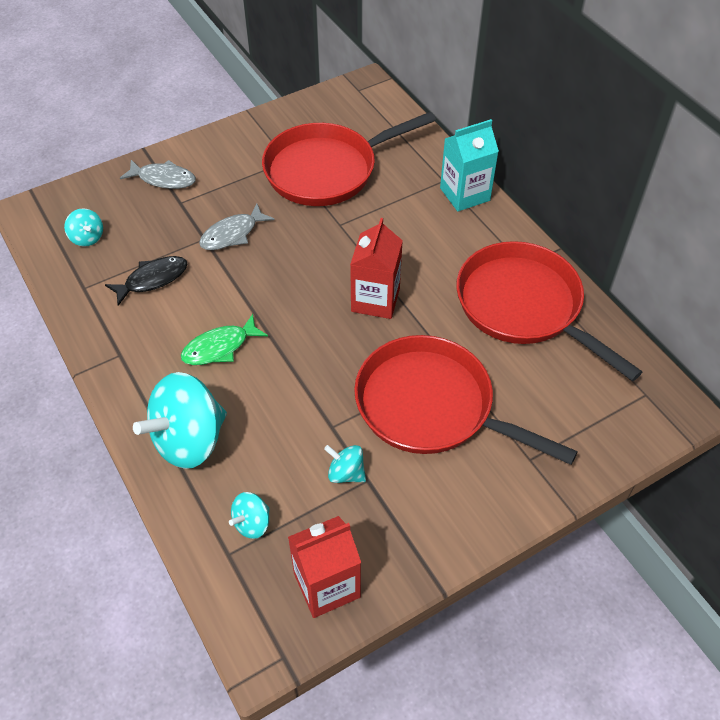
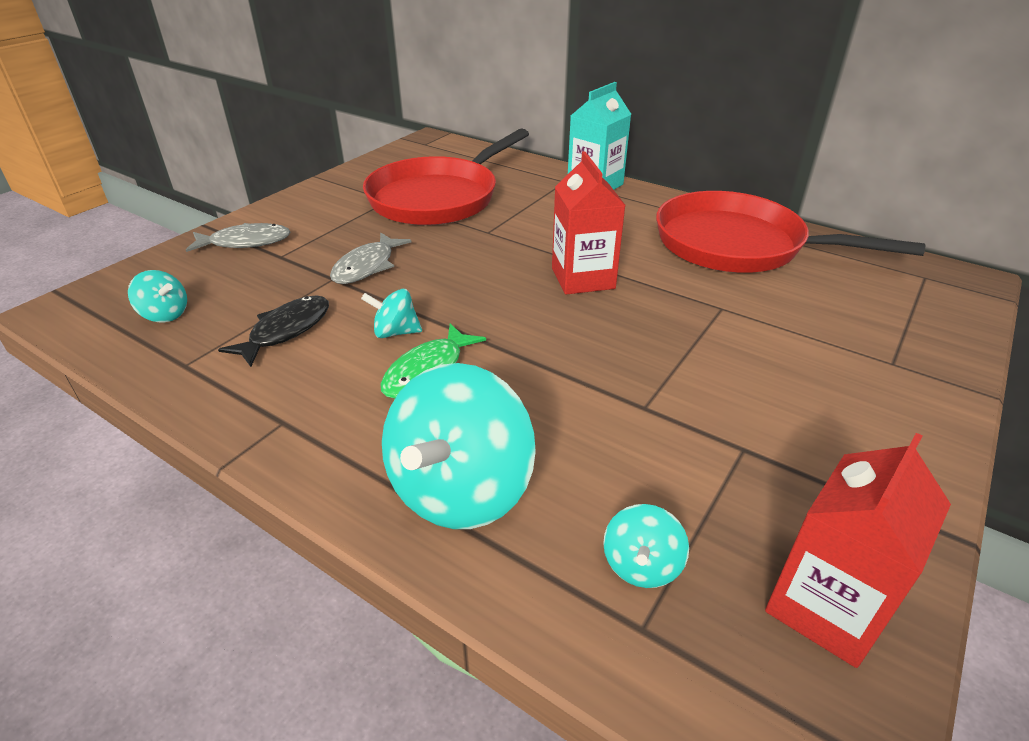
camera: 25 degrees left, 15 degrees down
(346, 473) = (710, 451): turquoise spinning top -> turquoise spinning top (395, 332)
(432, 406) = (738, 349): red pan -> none

